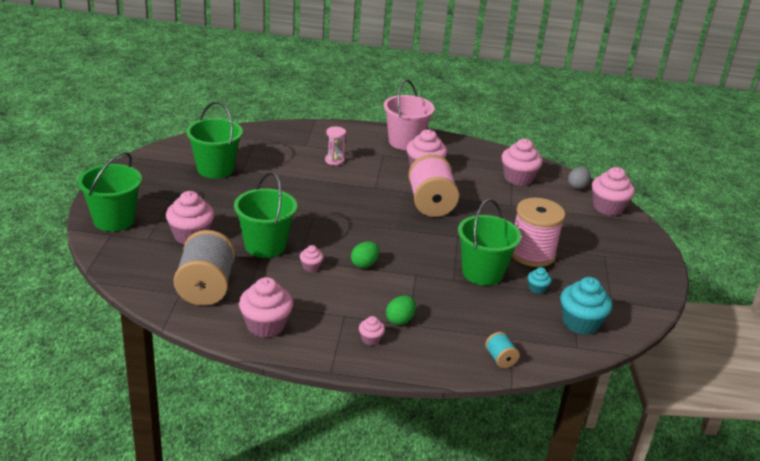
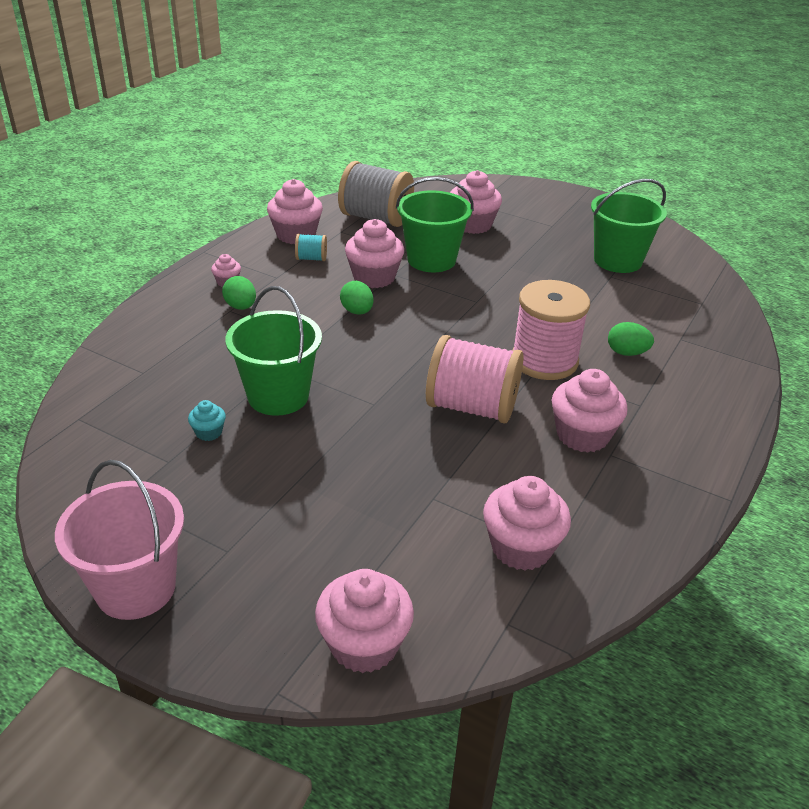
camera: 115 degrees right, 5 degrees up
(114, 220) = (520, 194): green bucket -> none
(311, 267) = (374, 277): pink cupcake -> pink cupcake, size x2.04
(334, 160) = (626, 353): pink hourglass -> green egg
(405, 142) = (686, 444): pink bucket -> pink bucket (136, 588)
(500, 359) = (121, 351): turquoise spool -> turquoise spool (311, 258)
(532, 253) = (288, 463): pink spool -> pink spool (544, 360)
(577, 186) = (462, 633): grey egg -> none
(580, 323) = (112, 442): turquoise cupcake -> none

